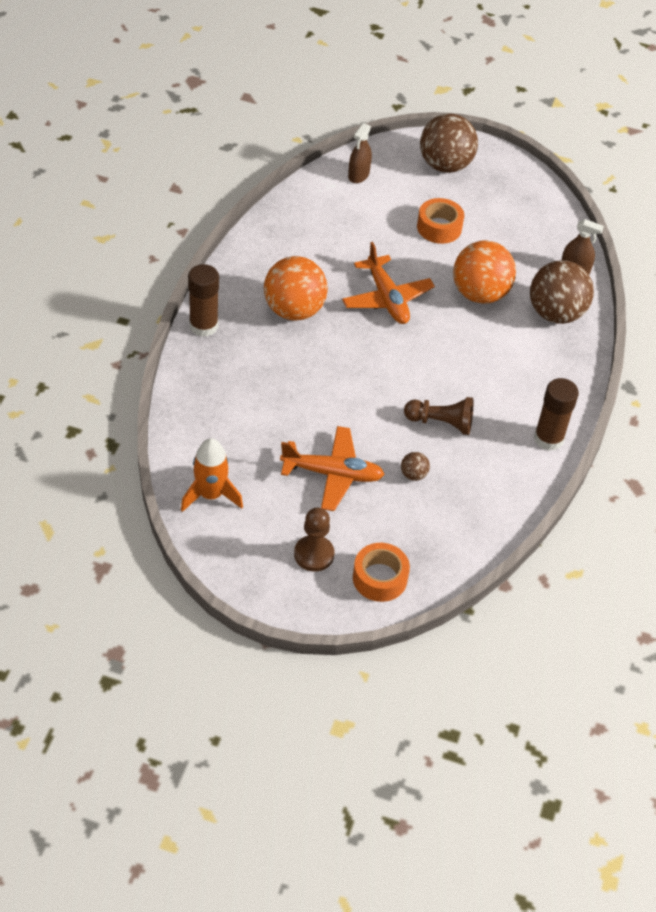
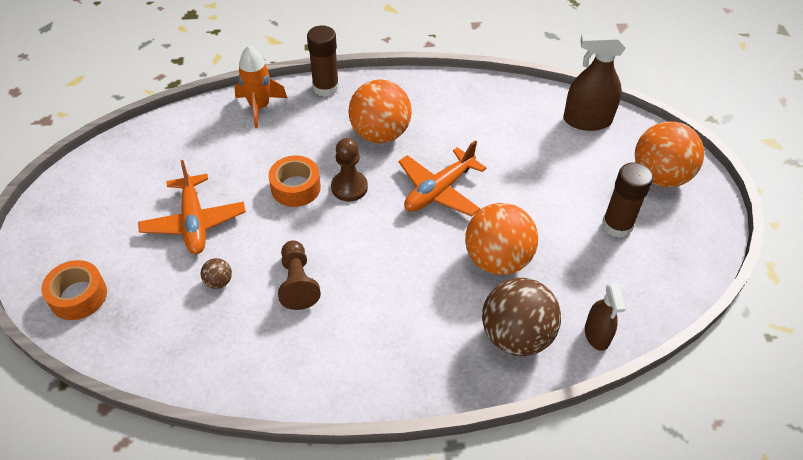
camera: 70 degrees right, 0 degrees up
(211, 495) = (138, 152): orange rocket -> orange rocket (259, 107)
(314, 554) = (93, 239): brown pawn -> brown pawn (349, 187)
(358, 175) = (587, 120): brown spray bottle -> brown spray bottle, size x1.61
(439, 227) = (566, 199): orange tape -> orange tape (295, 188)
(445, 165) = (659, 176): brown ball -> orange ball
(548, 438) = (323, 385): brown glue stick -> brown glue stick (617, 225)

